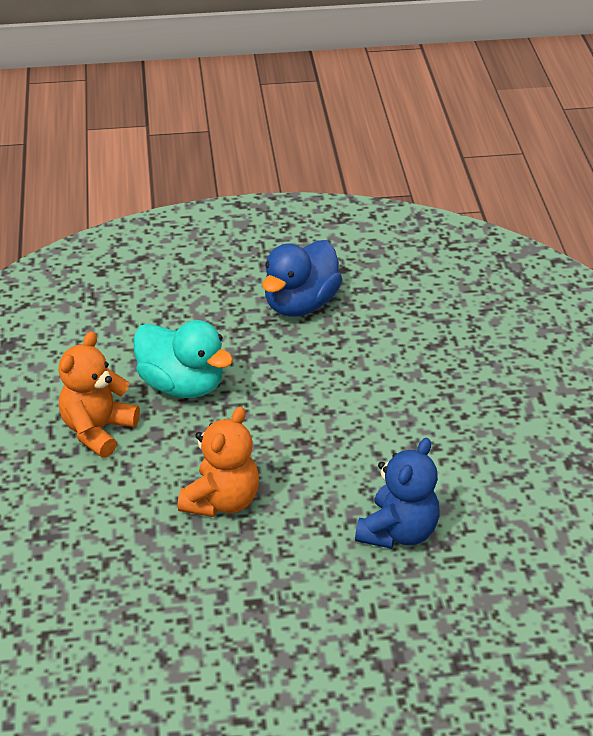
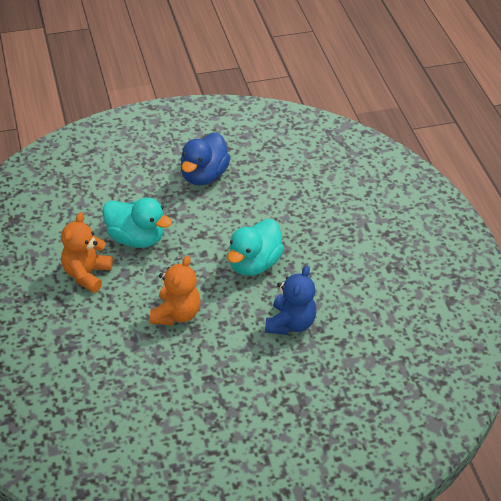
camera: 10 degrees left, 5 degrees up
(355, 437) = (254, 263): none -> turquoise duck

